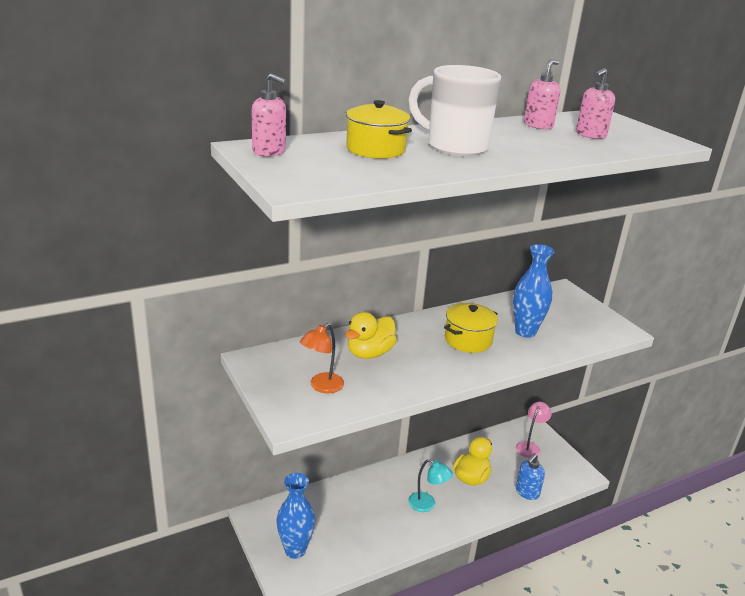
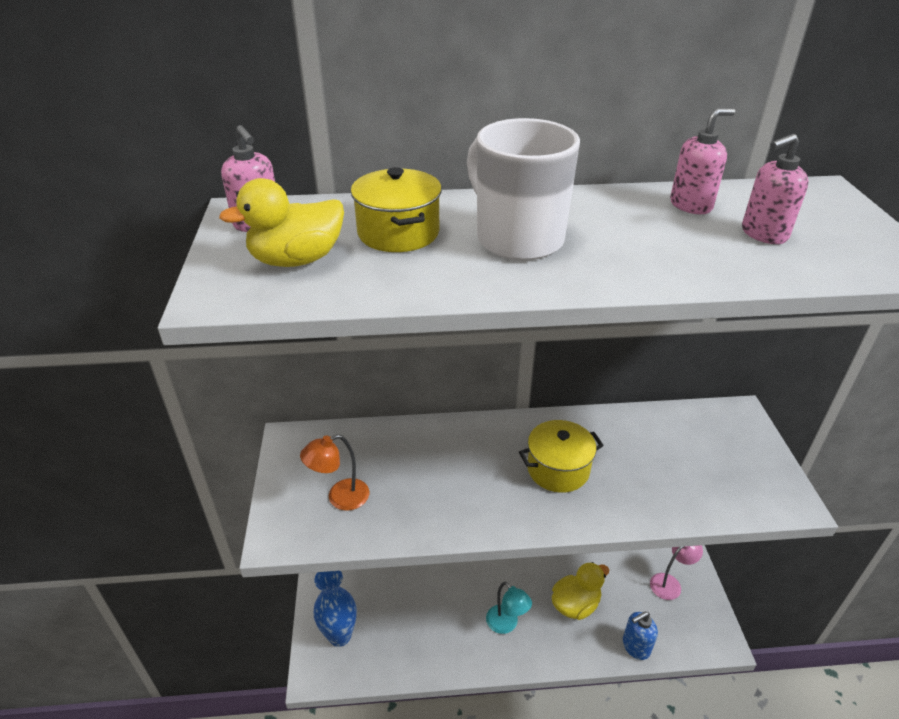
camera: 25 degrees right, 10 degrees up
(369, 353) = (424, 461): yellow duck -> yellow duck (297, 260)
(525, 332) = (644, 473): blue vase -> none

